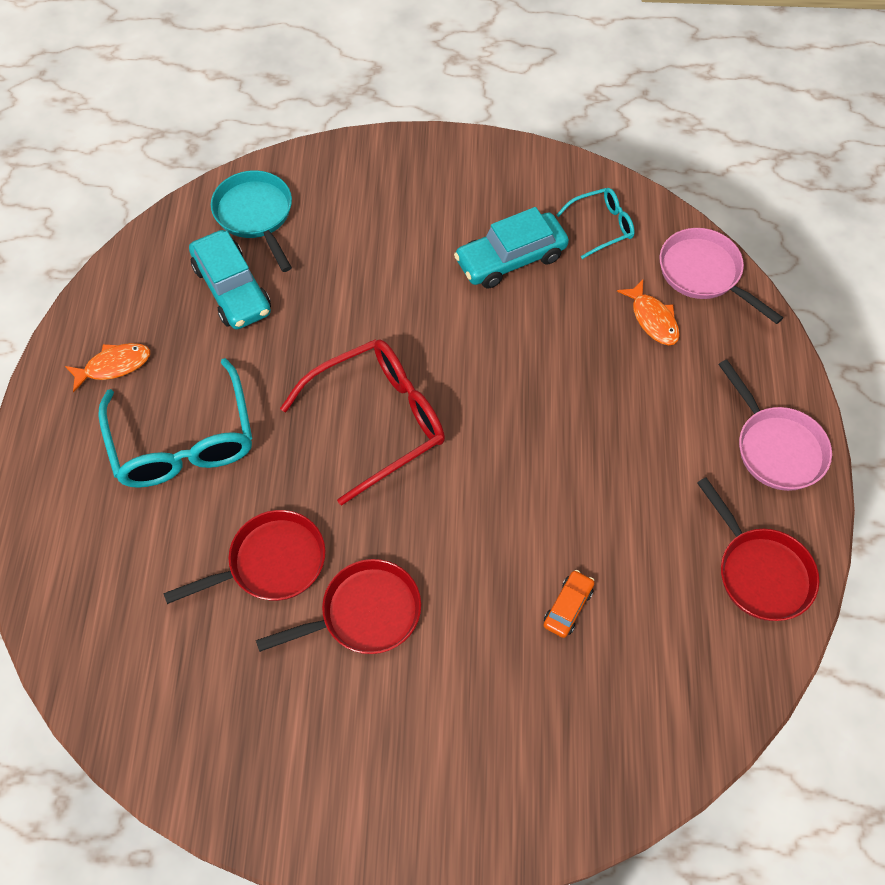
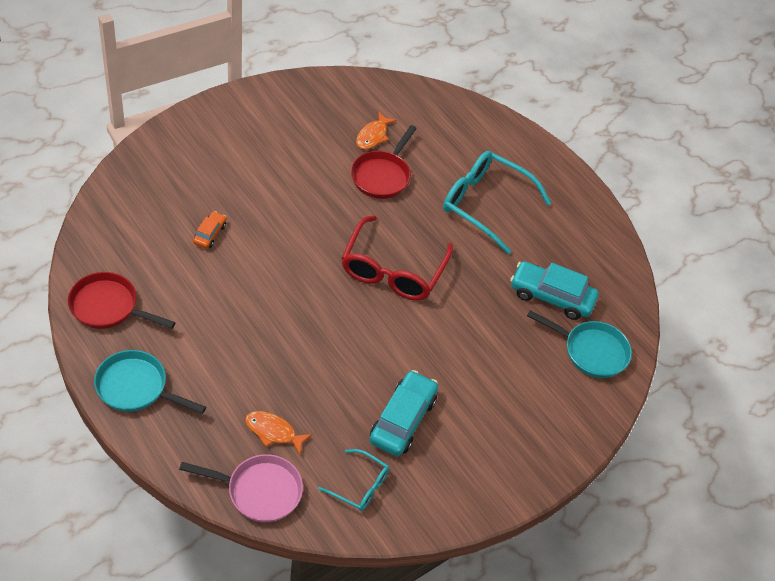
camera: 135 degrees right, 10 degrees down
(114, 366) = (564, 219): orange fish -> orange fish (373, 136)
(364, 613) = (315, 179): red pan -> none
(568, 607) = (210, 234): orange car -> orange car turned 150 degrees counterclockwise
(601, 226) = (360, 486): turquoise glasses -> turquoise glasses turned 90 degrees counterclockwise
(776, 447) = (136, 387): pink pan -> turquoise pan

